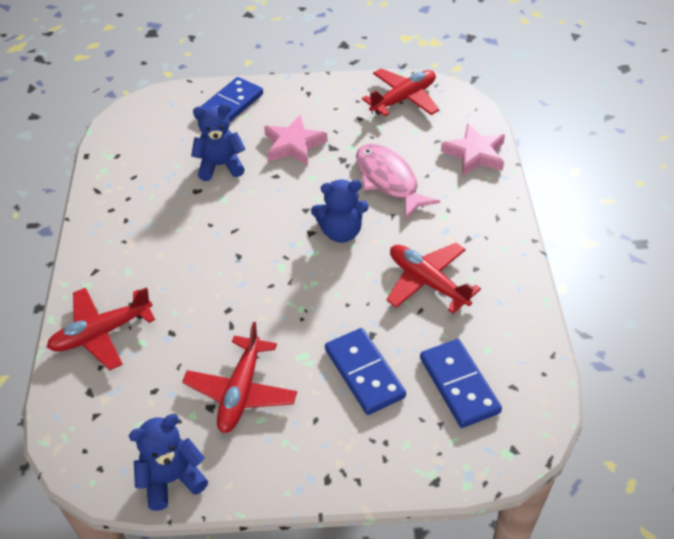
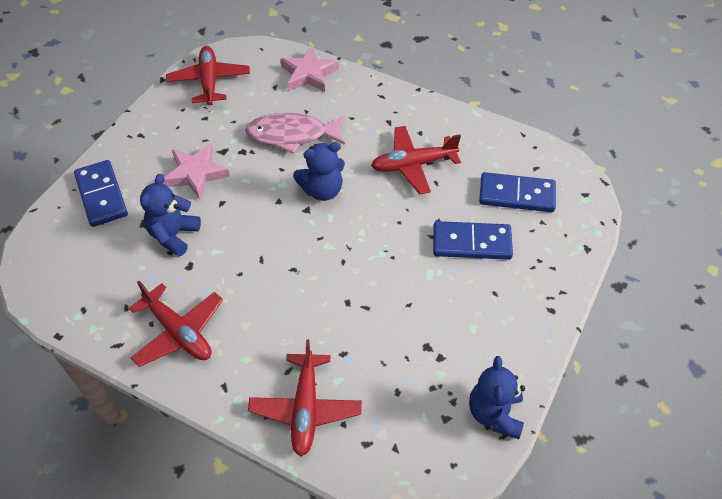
camera: 60 degrees left, 5 degrees up
(241, 392) = (438, 329): red plane -> red plane (178, 332)
(341, 232) = (322, 190): blue teddy bear -> blue teddy bear turned 45 degrees clockwise

